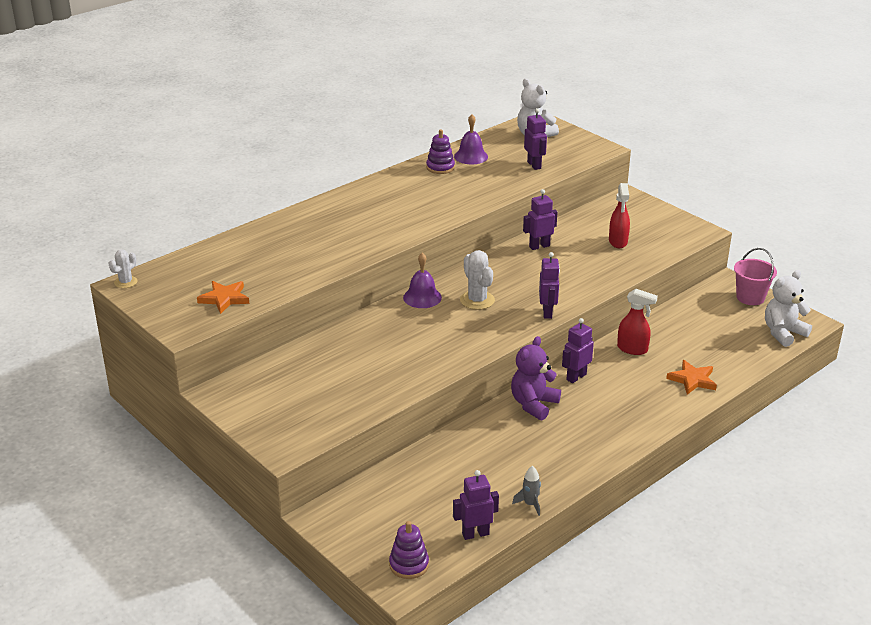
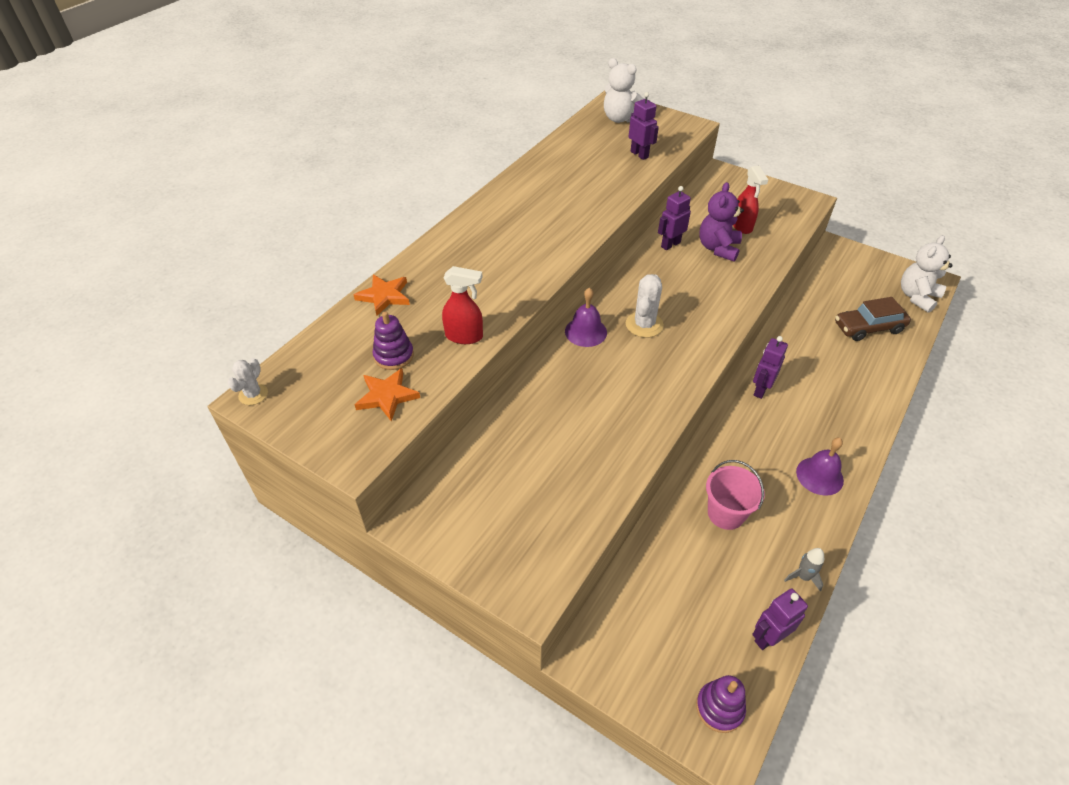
camera: 15 degrees left, 15 degrees up
(440, 167) = (547, 171): purple stacking toy -> purple stacking toy (394, 356)
(471, 156) = (571, 153): purple bell -> purple bell (819, 476)
(477, 300) = (644, 325): white cactus -> white cactus turned 60 degrees clockwise
(533, 404) = (737, 435): purple teddy bear -> purple teddy bear (718, 248)
(547, 312) = (722, 327): purple robot -> none
(632, 349) = (795, 343): red spray bottle -> red spray bottle (464, 336)
(692, 380) = (870, 370): orange star -> orange star (384, 296)
(714, 349) = (868, 327): none -> brown car
(750, 297) = (865, 261): pink bucket -> pink bucket (726, 513)

